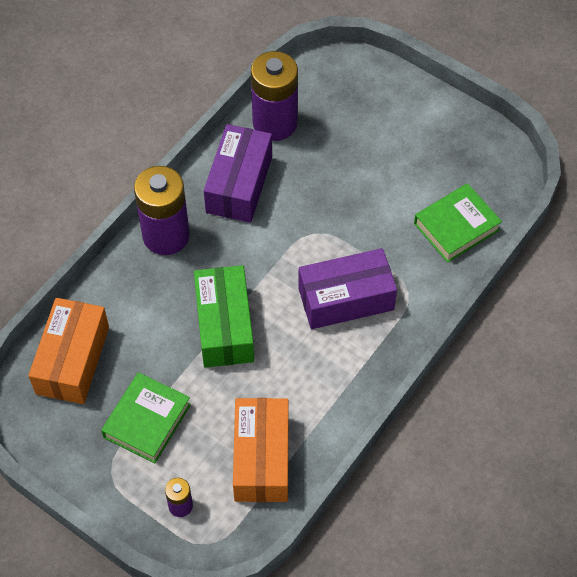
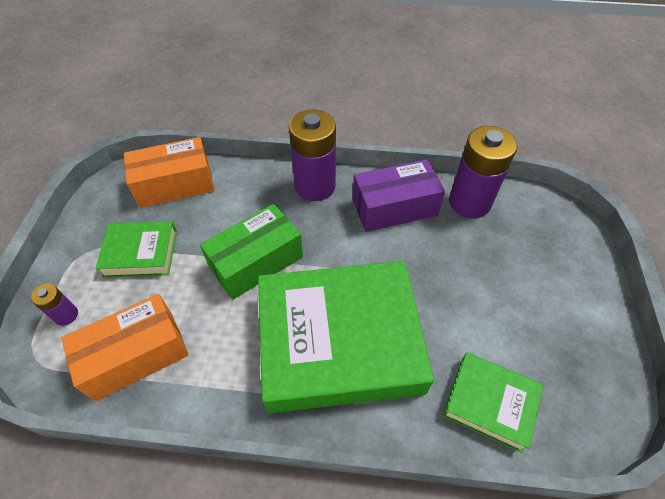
camera: 60 degrees right, 5 degrees down
(346, 299) = (339, 341): purple box -> green book

